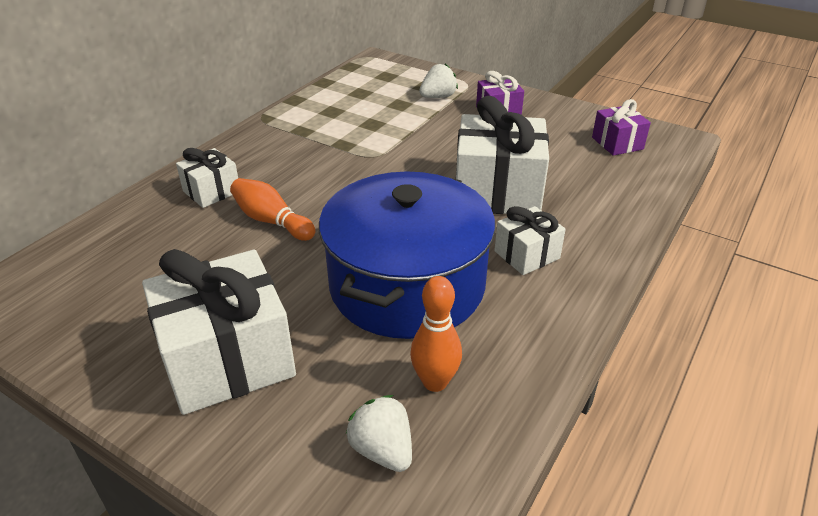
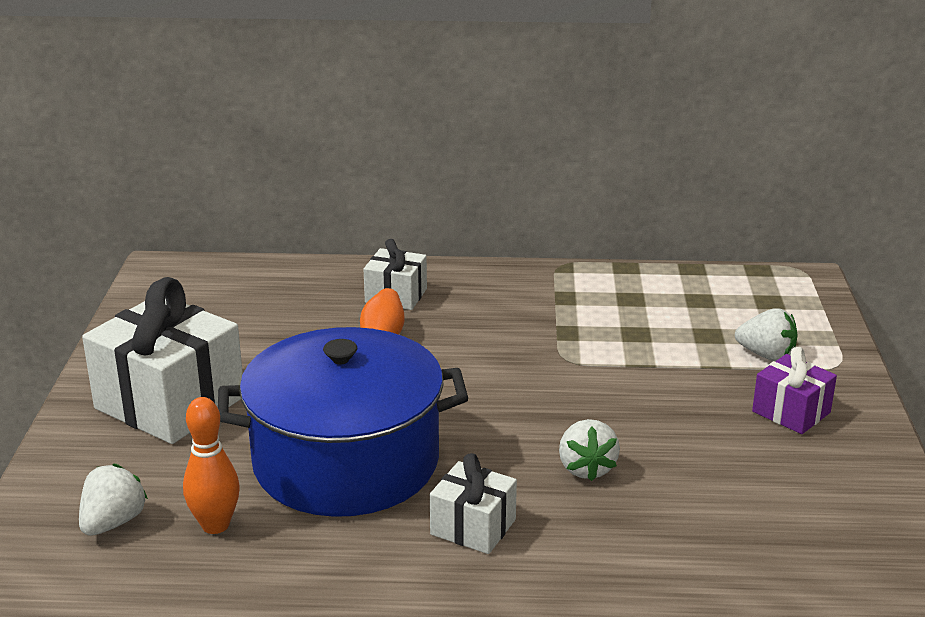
camera: 60 degrees right, 10 degrees down
(497, 191) = (586, 468): white gift -> white strawberry
(617, 143) = (836, 539): purple gift -> none

